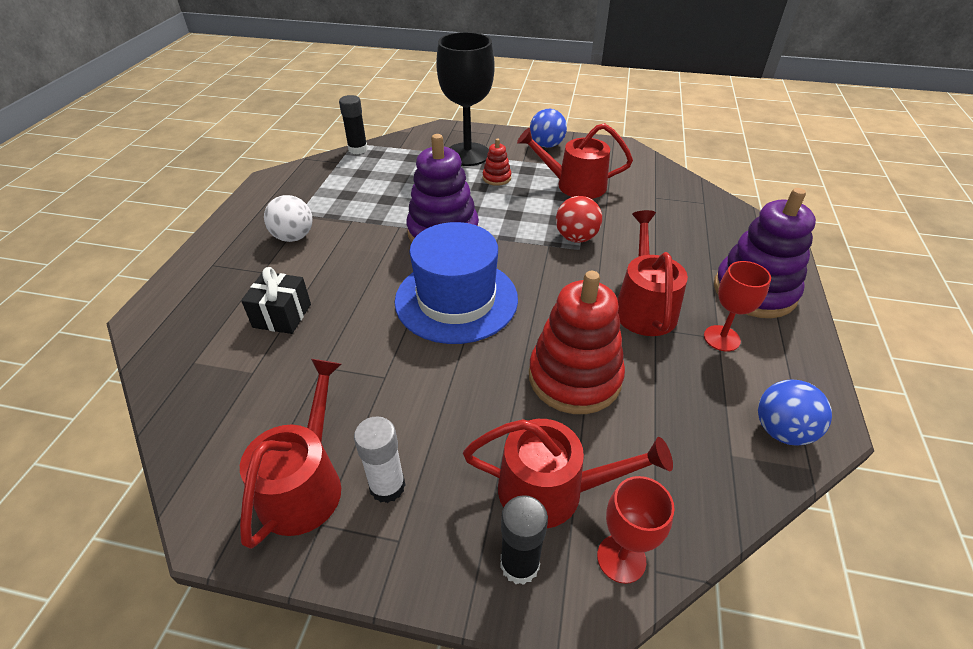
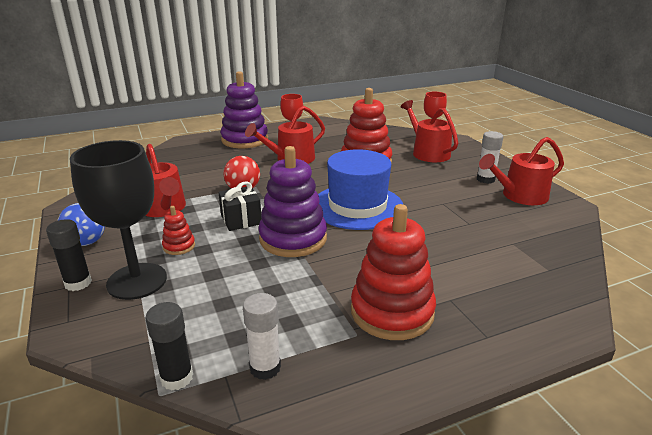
camera: 125 degrees left, 15 degrees down
(282, 315) = (466, 260): black gift -> black gift (241, 220)
(294, 237) = (392, 312): white ball -> red stacking toy
(325, 174) = (265, 367): none -> white glue stick
(519, 564) = (462, 150): black glue stick -> black glue stick (78, 283)
(781, 431) = (334, 126): blue ball -> none

